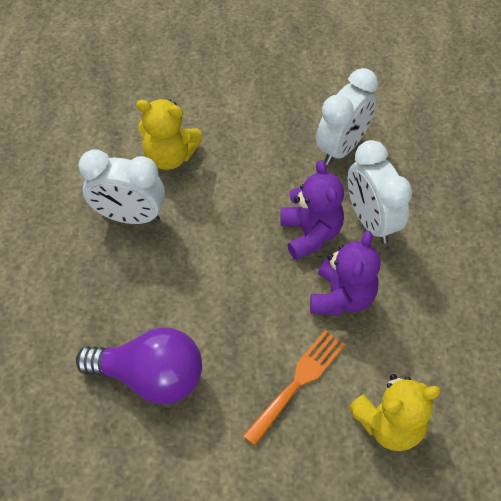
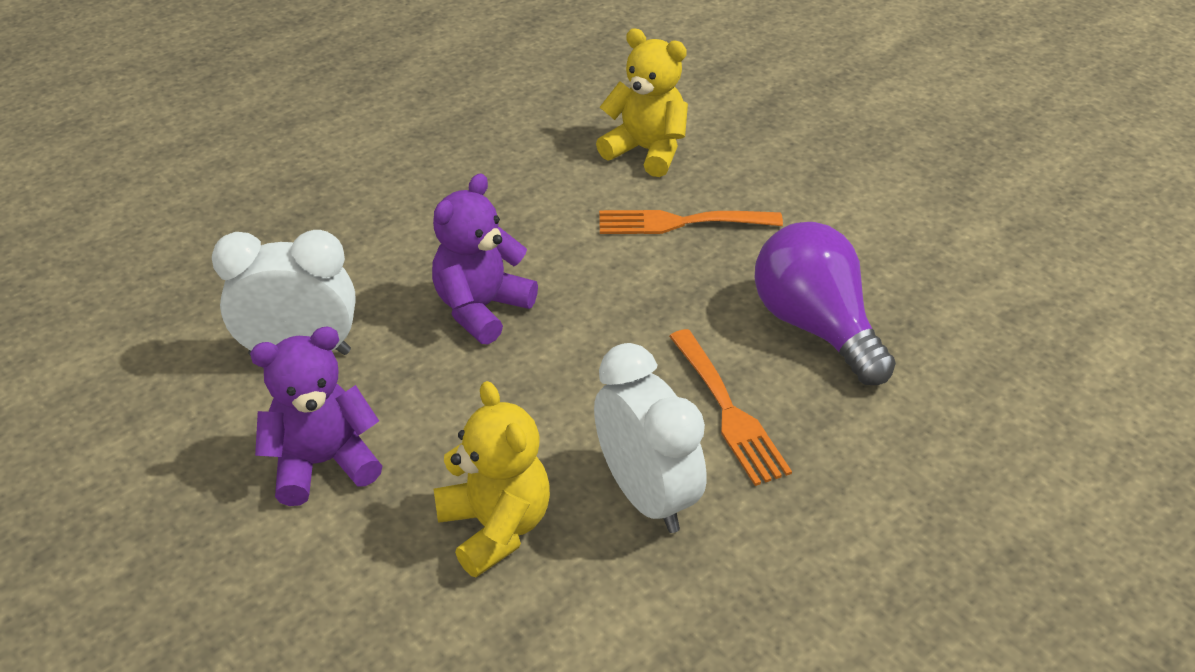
camera: 130 degrees left, 15 degrees down
(140, 285) = (729, 412): none -> orange fork
(341, 297) = (543, 242): purple teddy bear -> purple teddy bear (322, 463)
(370, 221) = (407, 270): white clock -> none

